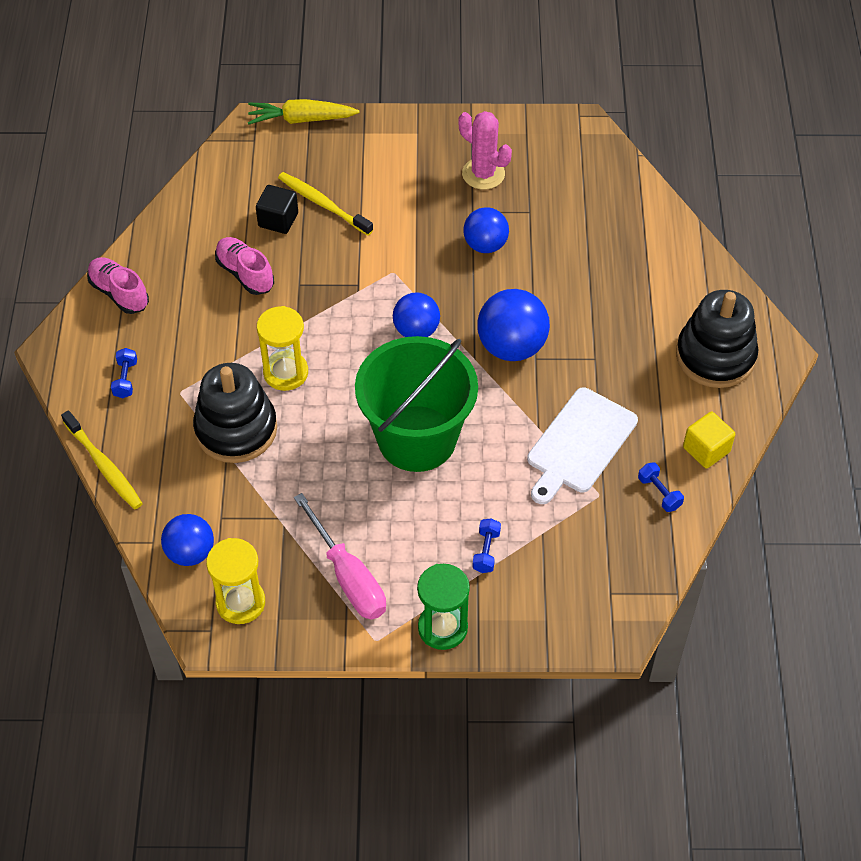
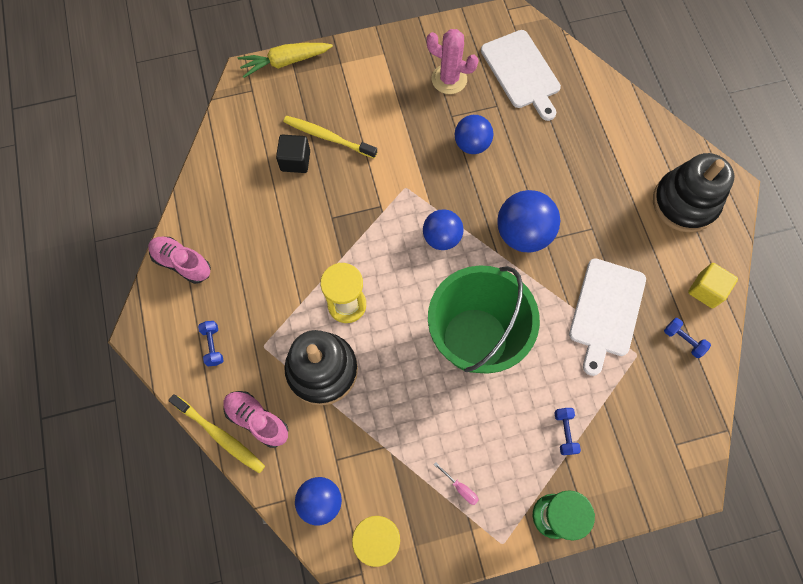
camera: 15 degrees left, 15 degrees up
(245, 273) = (283, 218): pink shoe -> pink shoe (257, 420)
(348, 576) = (460, 488): pink screwdriver -> pink screwdriver, size x0.40
(571, 184) = (521, 72): none -> white cutting board

